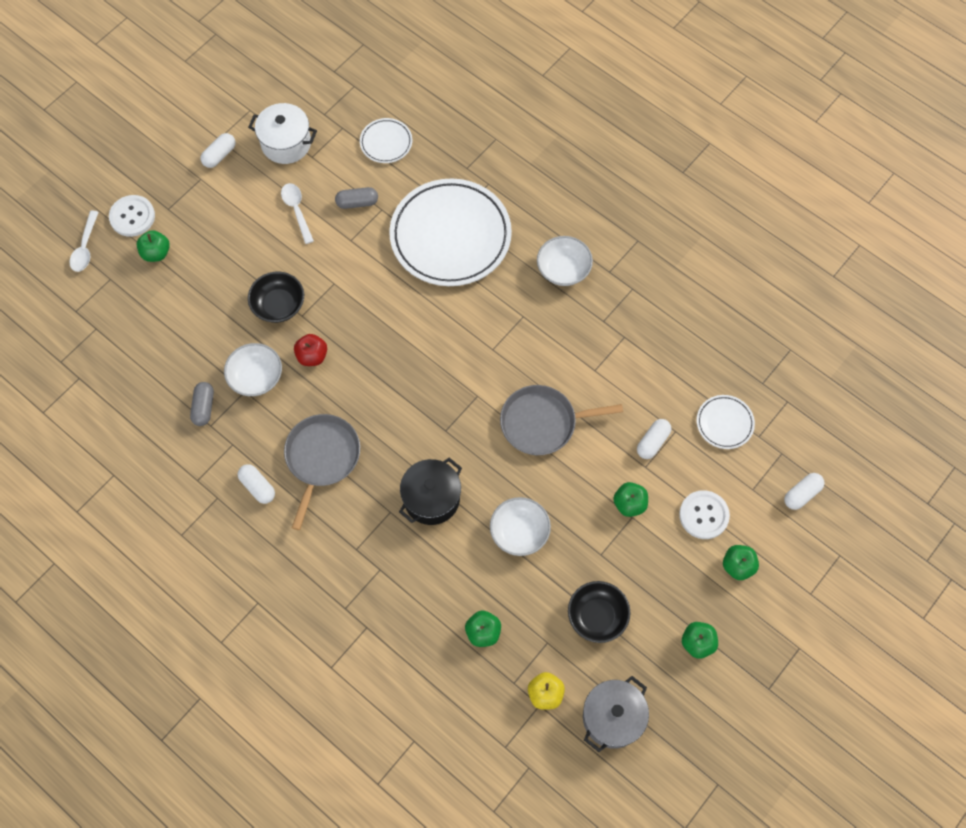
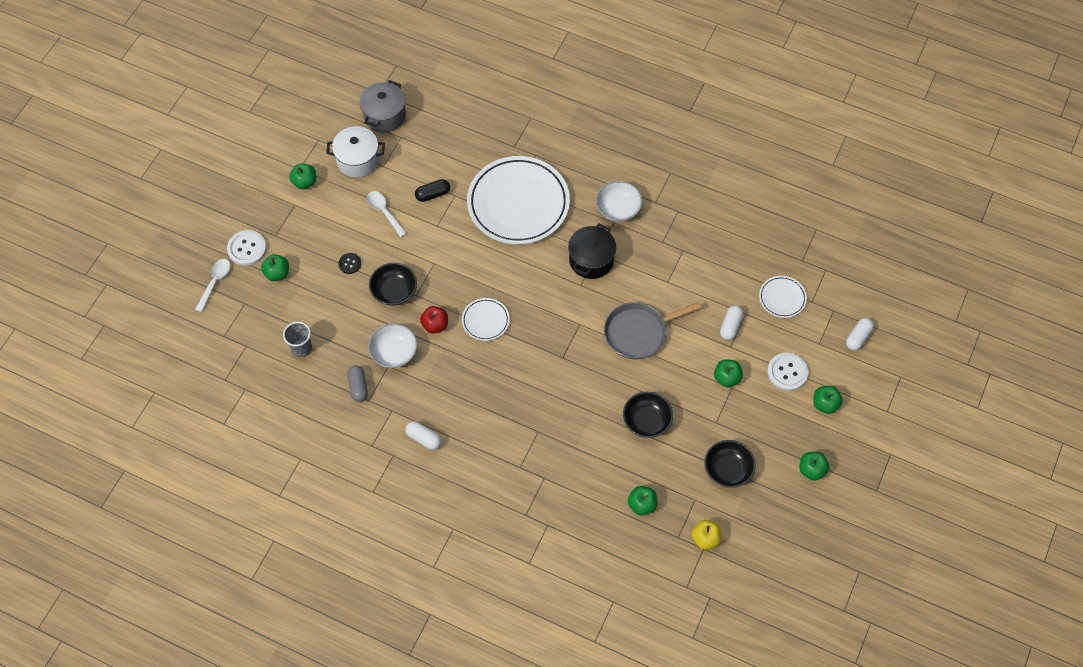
camera: 15 degrees left, 5 degrees down
(85, 247) = (215, 282): white spoon -> white spoon turned 150 degrees counterclockwise
(155, 346) = (301, 348): none -> grey cup
(219, 155) = (305, 182): white capsule -> green apple
(239, 261) = (350, 264): none -> black button
(321, 458) = (469, 403): grey pan -> none
(357, 202) = (433, 194): grey capsule -> black capsule
(386, 142) = (441, 141): white plate -> white plate (485, 320)
(431, 498) = (568, 413): black pot -> black pot (591, 260)
(519, 532) = (646, 421): white bowl -> black bowl
(612, 718) = (763, 543): grey pot -> grey pot (384, 116)

